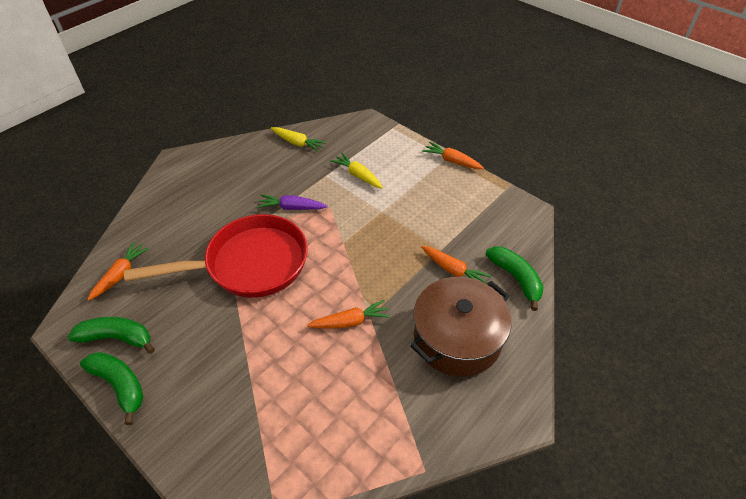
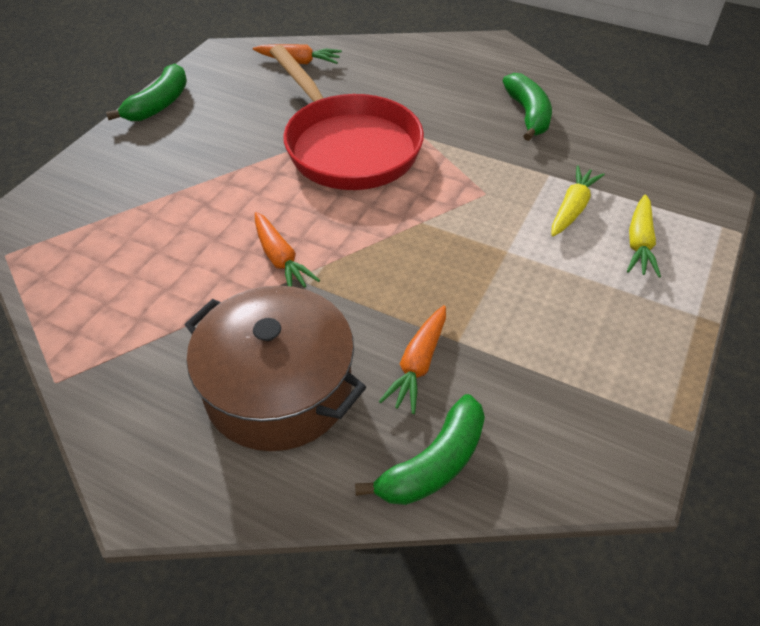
camera: 75 degrees right, 0 degrees up
(117, 338) = (216, 85): green banana -> green banana (528, 115)
(292, 207) = (464, 157): purple carrot -> none
(297, 143) = (600, 131): yellow carrot -> yellow carrot (639, 243)
(452, 161) = (694, 323): orange carrot -> none

